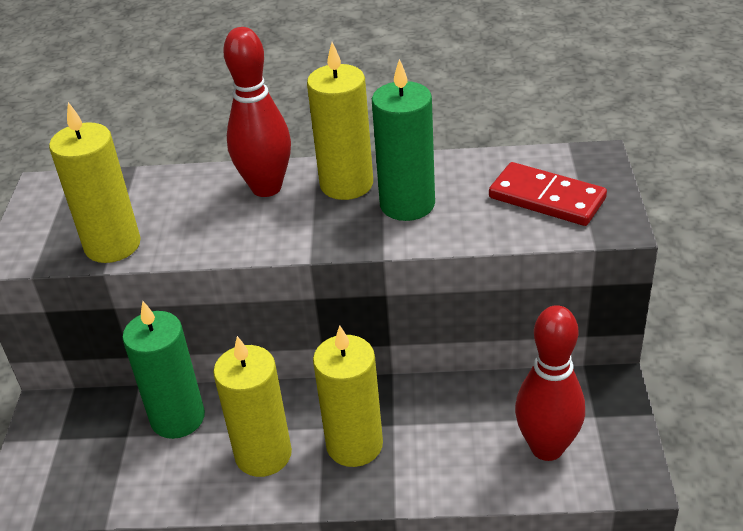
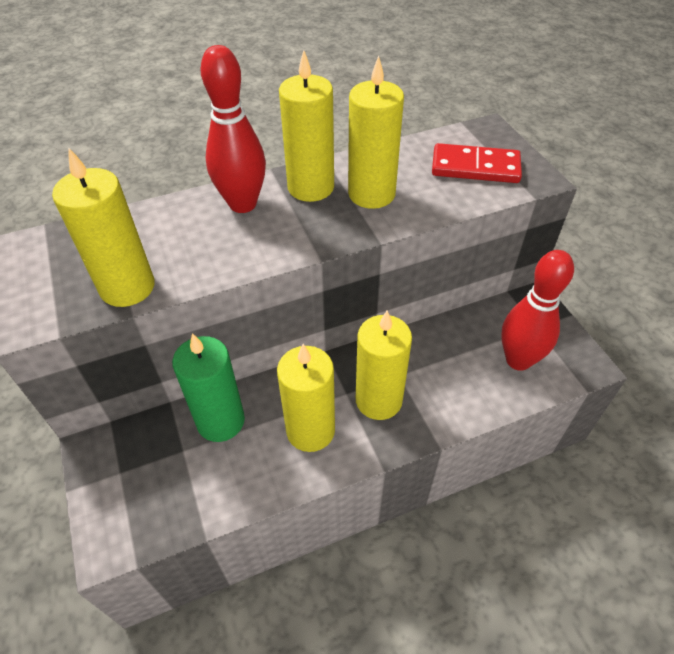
camera: 25 degrees left, 10 degrees up
(407, 204) = (371, 194): green candle -> yellow candle

